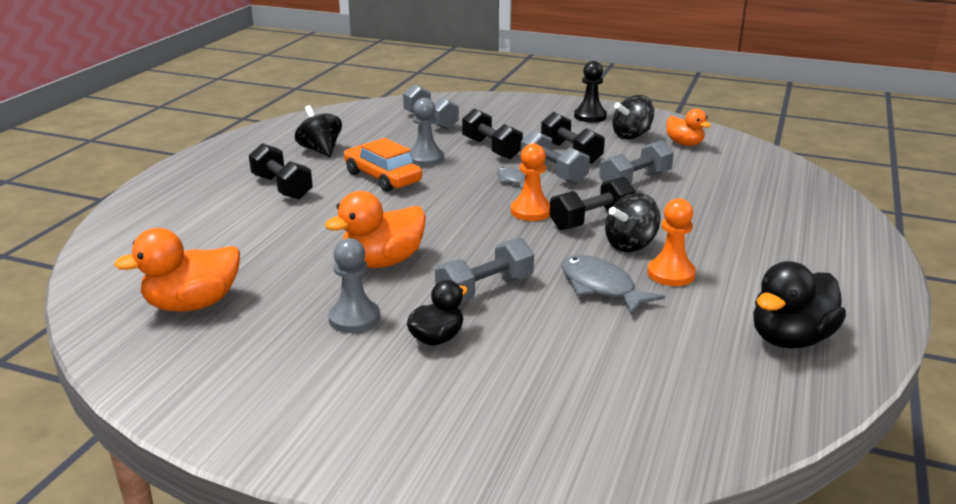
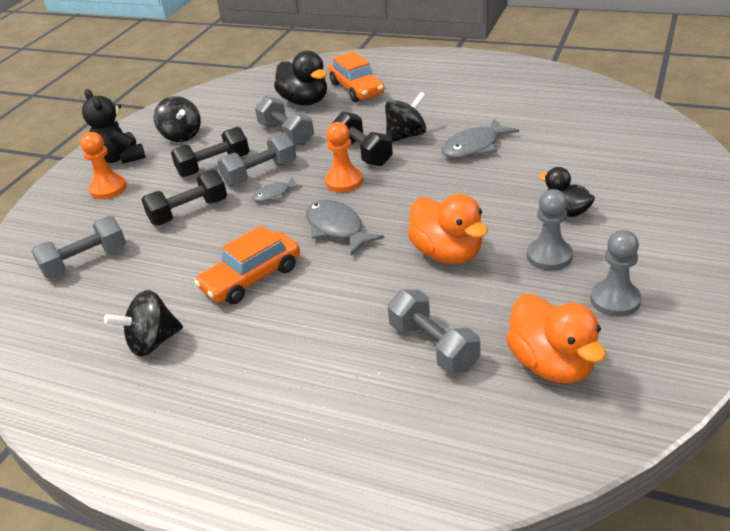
camera: 85 degrees left, 10 degrees up
(282, 187) = (265, 355): black dumbbell -> none
(425, 159) = (205, 253): grey pawn -> grey pawn (615, 300)
(445, 209) = (337, 228): none -> grey fish
(485, 290) = (488, 195): grey dumbbell -> grey dumbbell (433, 346)
(590, 116) = (120, 158): black pawn -> black teddy bear
(630, 245) = (406, 136): black spinning top -> black spinning top turned 90 degrees counterclockwise
(671, 274) = (450, 121): orange pawn -> orange pawn (108, 189)
(684, 144) = (210, 112): orange duck -> none
(755, 216) = (356, 89): none -> orange car
(790, 339) = (525, 86): black duck -> black duck (305, 101)

